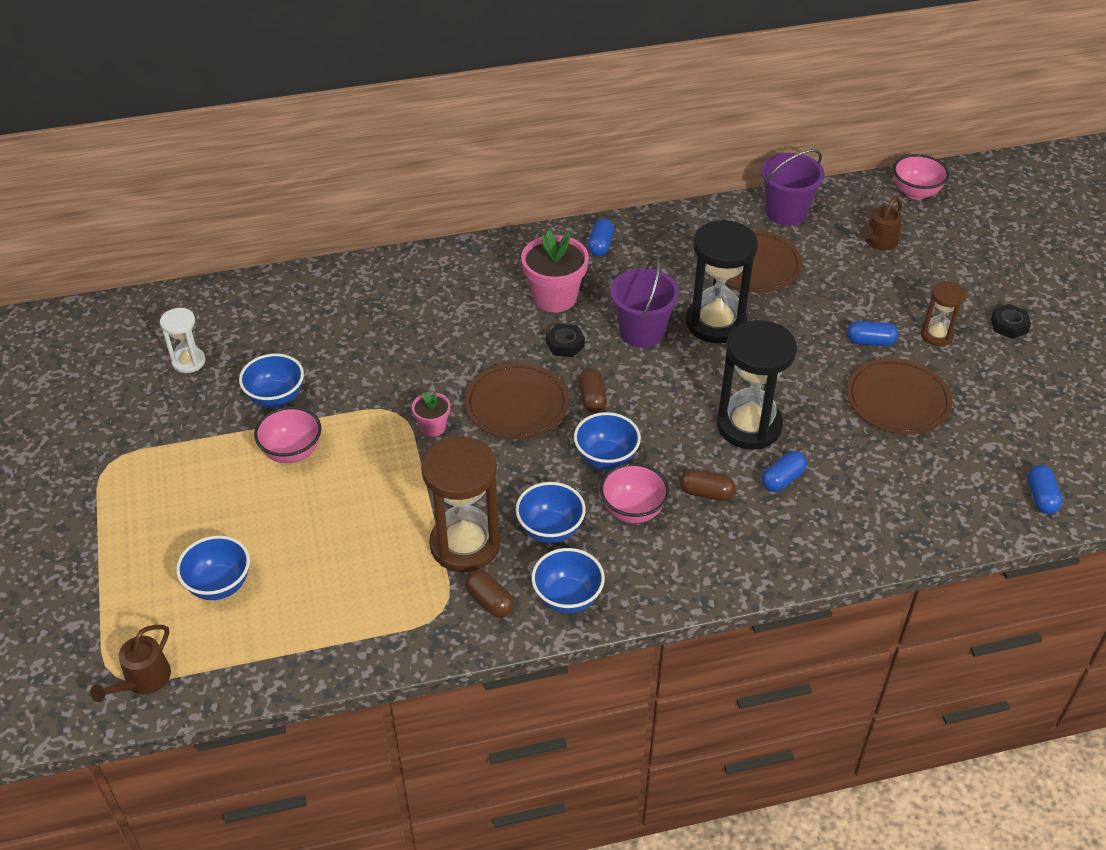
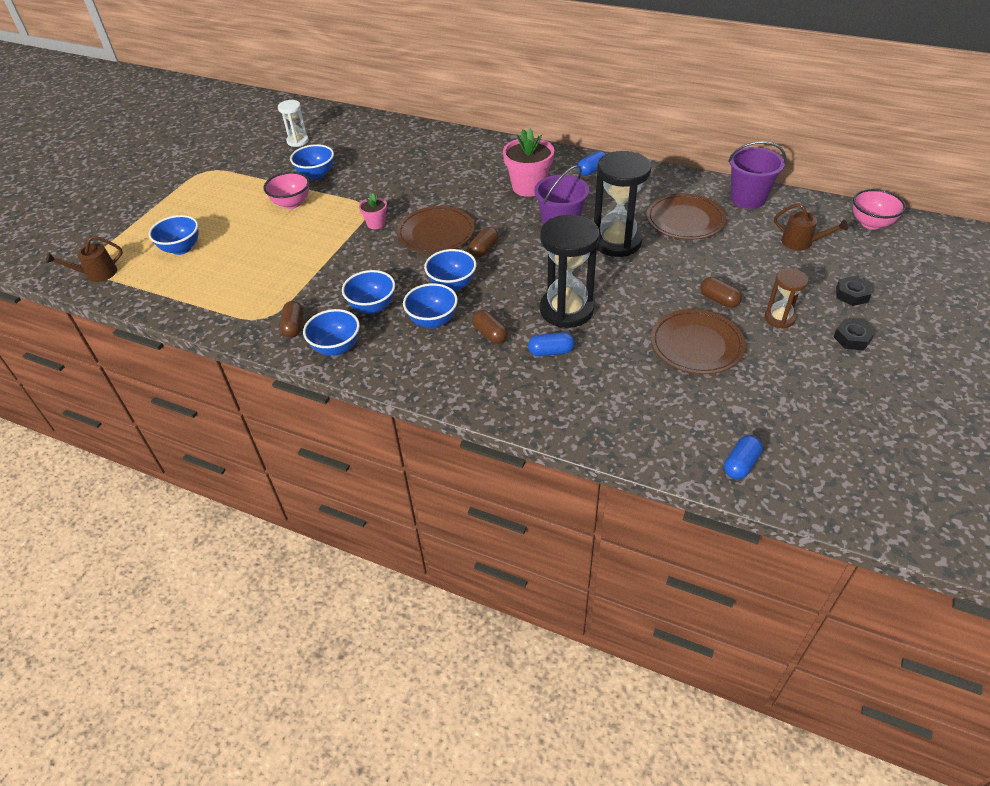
camera: 40 degrees right, 0 degrees up
(465, 544) = (318, 290): brown hourglass -> none
(565, 344) = (504, 214): black nut -> black nut (851, 294)
(633, 510) = (432, 321): pink bowl -> blue bowl
(870, 342) = (719, 300): blue capsule -> brown capsule
(879, 242) = (801, 242): brown watering can -> brown watering can turned 135 degrees counterclockwise

